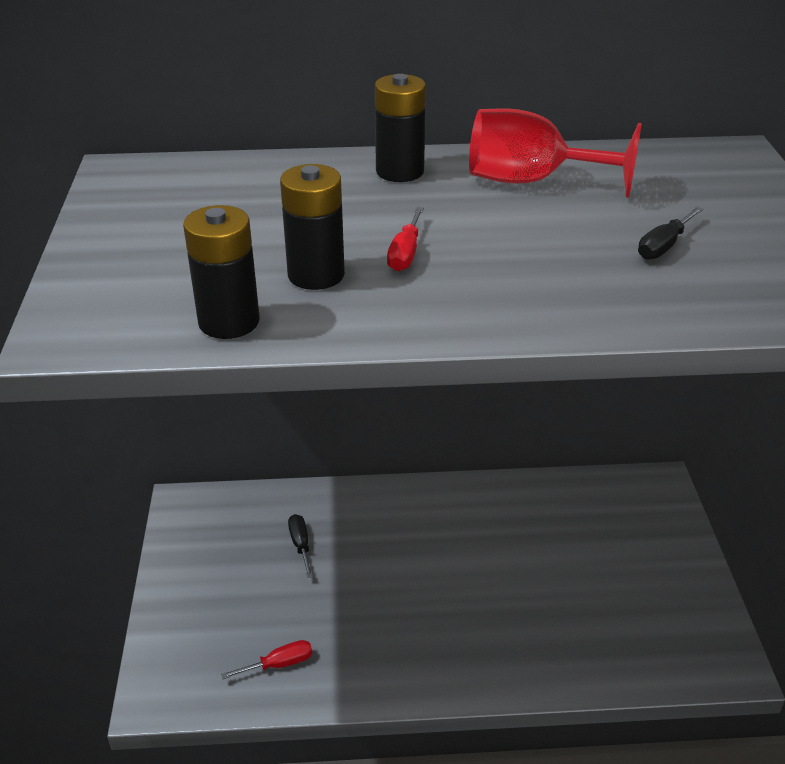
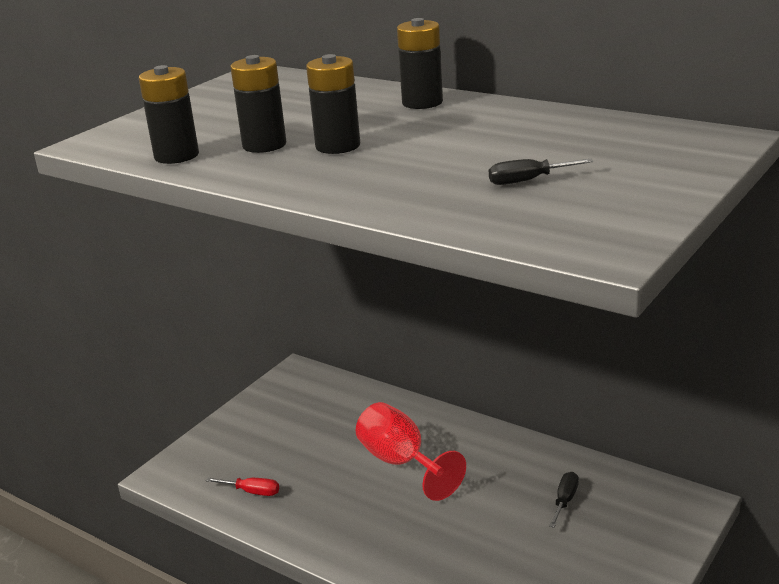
camera: 40 degrees right, 10 degrees down
(300, 545) = (345, 426): black screwdriver -> black screwdriver (565, 500)
(405, 253) = (338, 146): red screwdriver -> black battery
(531, 181) = (505, 125): red goblet -> red goblet (401, 463)

